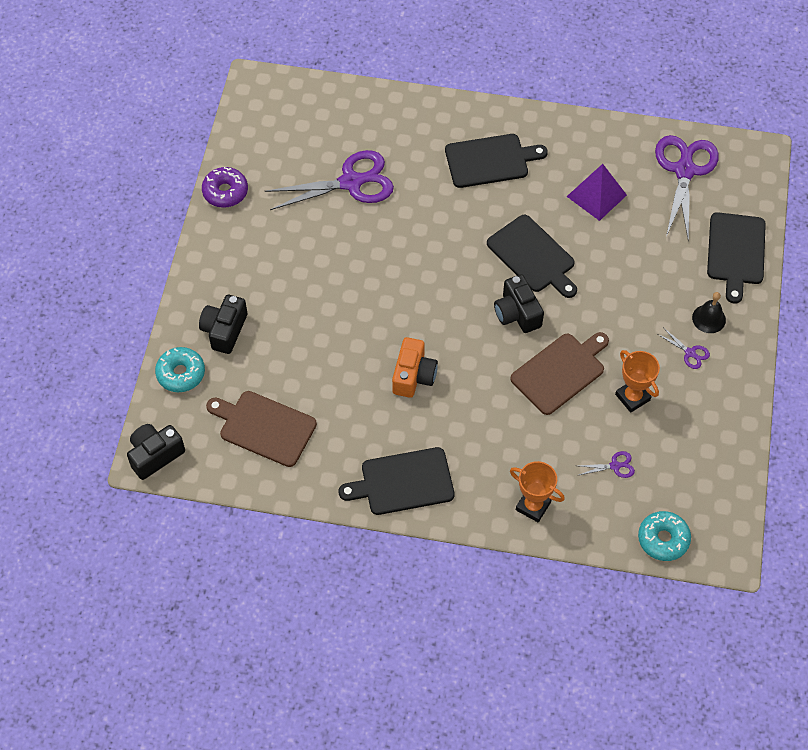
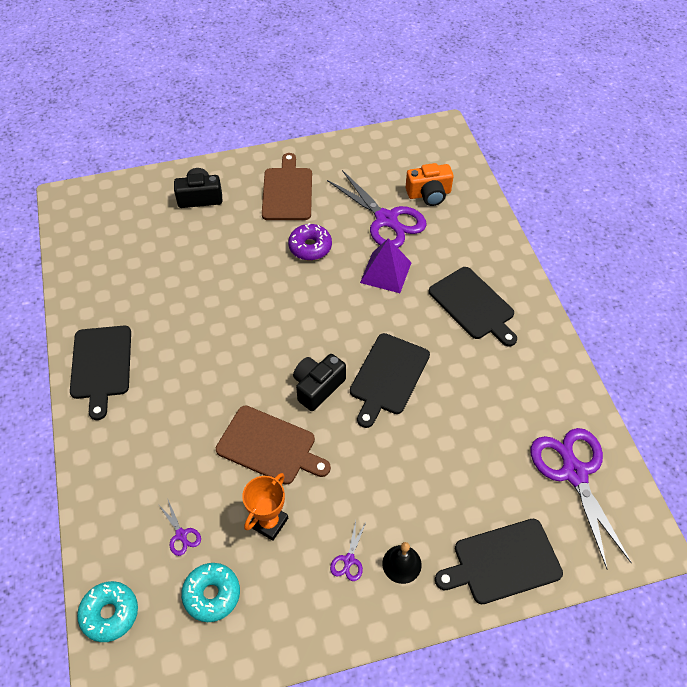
camera: 65 degrees right, 5 degrees down
(155, 455) = (70, 201): black camera -> none
(181, 373) = (149, 188): turquoise donut -> turquoise donut (212, 594)
(225, 192) = (329, 150): purple donut -> purple donut (310, 247)
(264, 427) = (120, 254): brown cutting board -> brown cutting board (287, 191)
(403, 482) = (101, 365): black cutting board -> black cutting board turned 150 degrees counterclockwise
(413, 376) = (213, 333): orange camera -> orange camera (429, 194)
(533, 506) = (110, 477): orange trophy -> none
(596, 195) = (490, 404): purple pyramid -> purple pyramid (386, 272)
(684, 170) = (574, 473): purple scissors -> purple scissors turned 90 degrees counterclockwise

